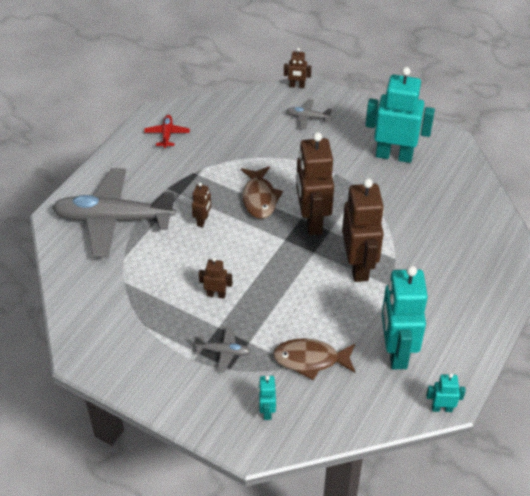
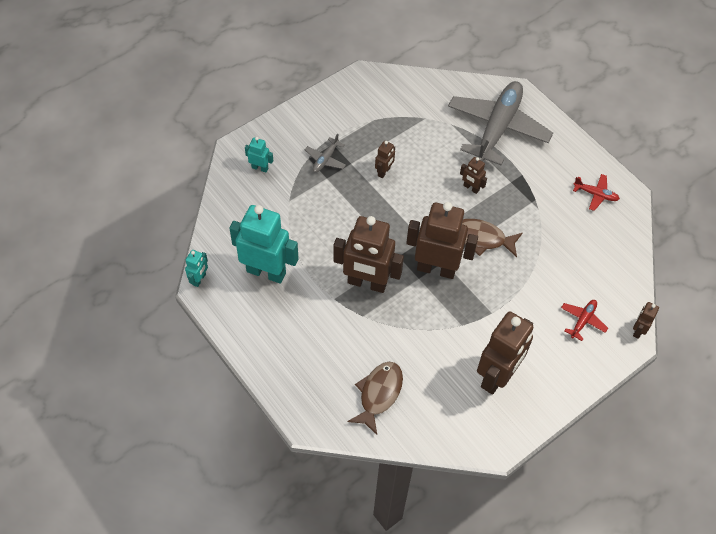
camera: 110 degrees right, 10 degrees up
(307, 117) = (582, 320): grey plane -> red plane
(310, 360) = (289, 211): brown fish -> brown fish (378, 394)
(394, 155) = (497, 376): turquoise robot -> brown robot

